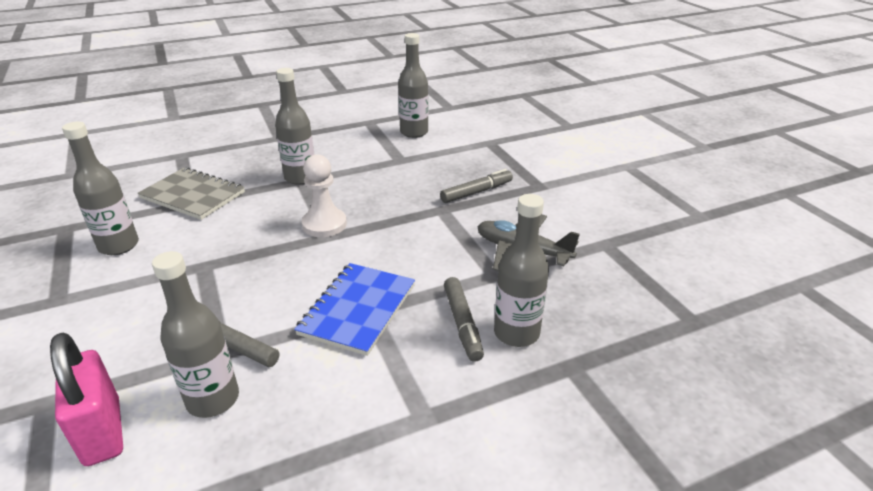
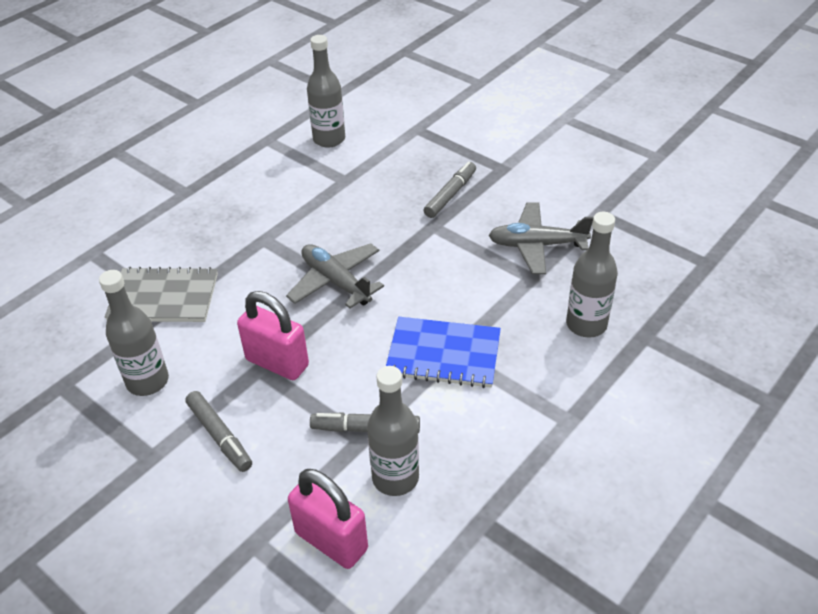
camera: 25 degrees left, 10 degrees up
(220, 266) = (277, 363): none -> pink padlock
(300, 177) = (260, 236): grey bottle -> none
(324, 224) = (336, 282): white pawn -> grey plane
(358, 309) = (443, 354): blue notebook -> blue notebook turned 75 degrees counterclockwise
(462, 324) = (539, 333): grey marker -> grey marker (219, 436)

